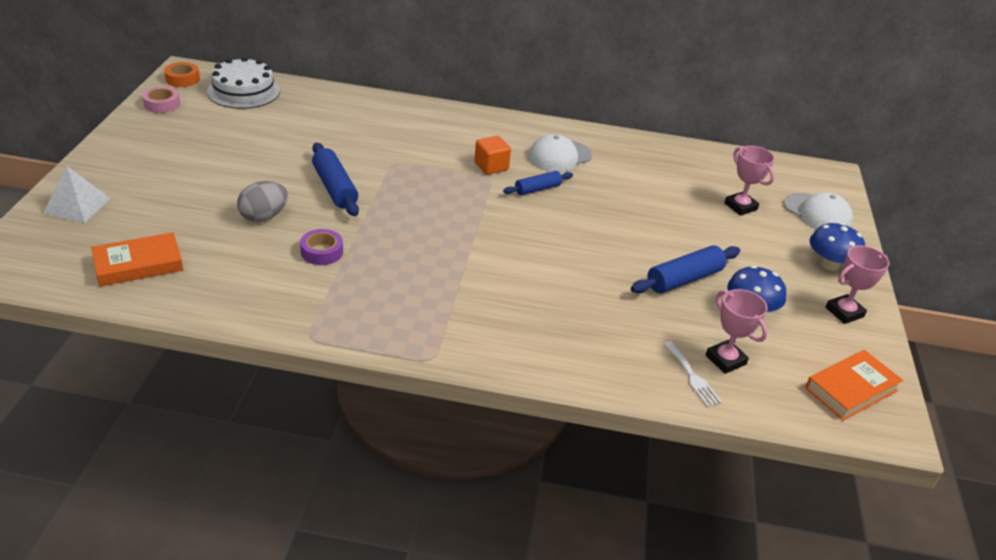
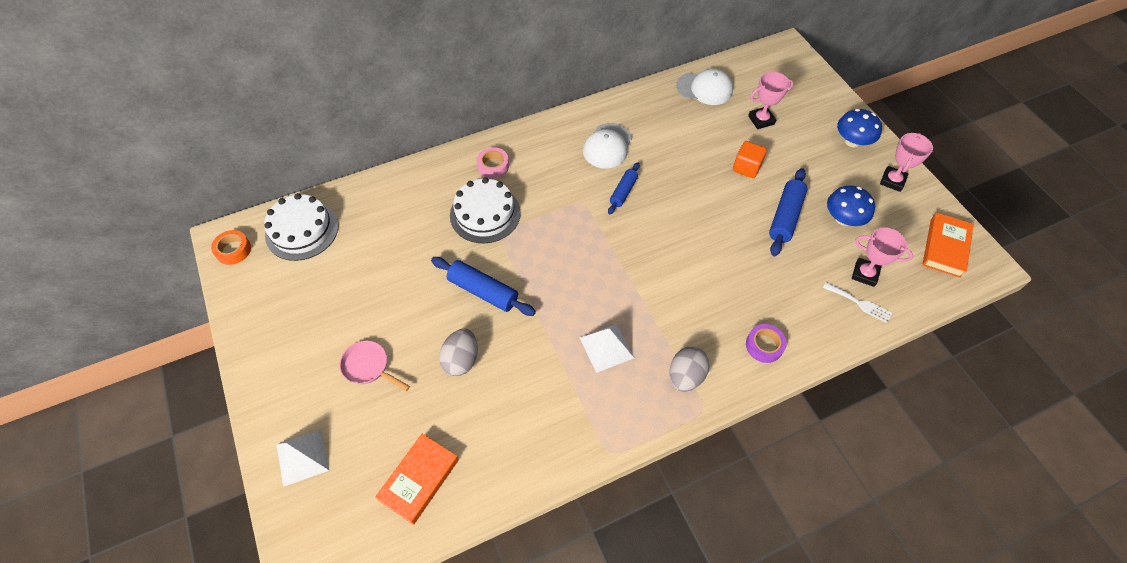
camera: 30 degrees left, 20 degrees up
(162, 104) = (248, 292): pink tape -> pink tape (493, 166)
(190, 184) = (369, 367): none -> pink pan
(322, 252) = (538, 364): purple tape -> purple tape (764, 345)
(394, 273) = (606, 347): none -> white pyramid
(396, 146) = (485, 214): none -> white cake
(443, 329) = (685, 376): none -> grey egg
(491, 166) = (571, 189): orange cube -> orange cube (746, 167)
(740, 206) = (761, 120): pink trophy -> pink trophy turned 45 degrees counterclockwise
(817, 213) = (809, 95): white cap -> white cap (704, 88)

